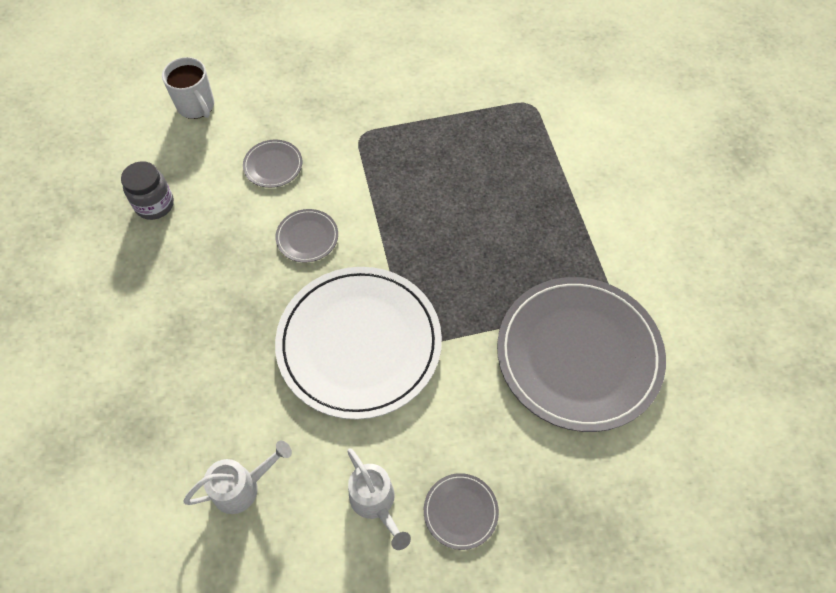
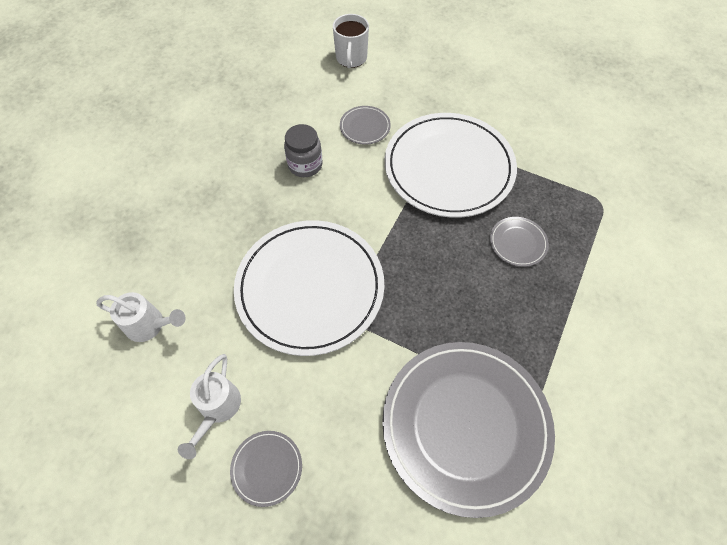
camera: 40 degrees right, 0 degrees up
(154, 204) = (268, 105): grey jar -> grey jar (305, 165)
(307, 237) = (343, 189): grey plate -> grey plate (518, 243)
(383, 154) = (449, 167): none -> white plate

